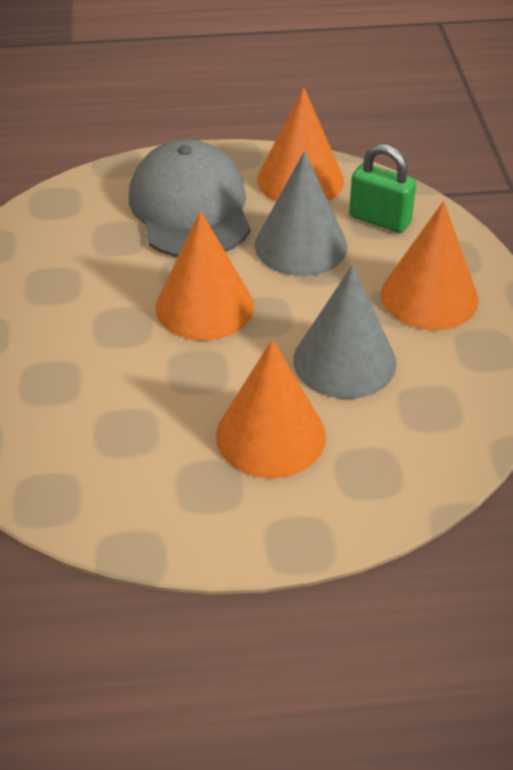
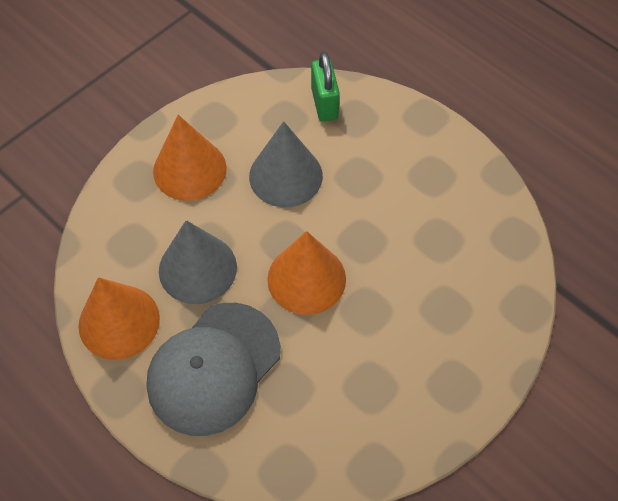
camera: 130 degrees left, 15 degrees up
(270, 435) = (374, 172): orange cone -> none
(380, 220) = (129, 242): green padlock -> green padlock (324, 103)

